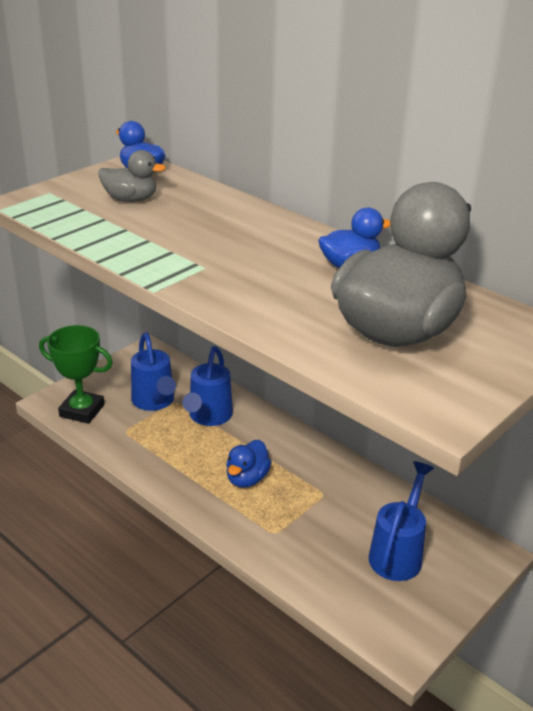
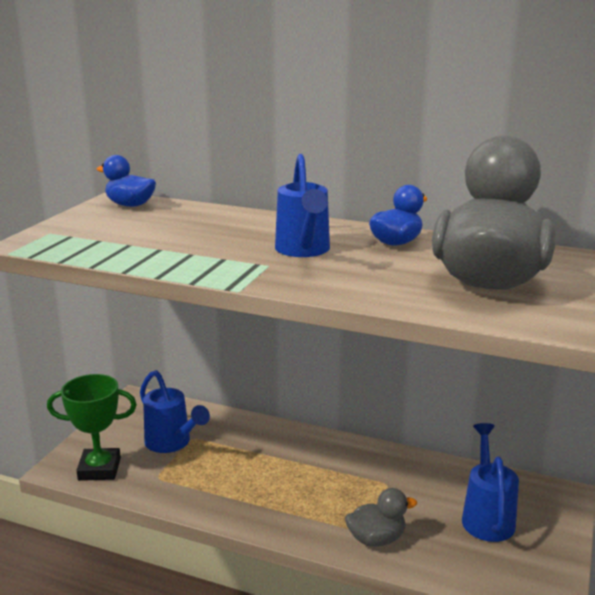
camera: 20 degrees left, 10 degrees down
(131, 199) = (141, 226): grey duck -> grey duck (376, 539)
(208, 417) = (234, 444): blue watering can -> blue watering can (303, 251)
(247, 478) = (308, 489): blue duck -> none

